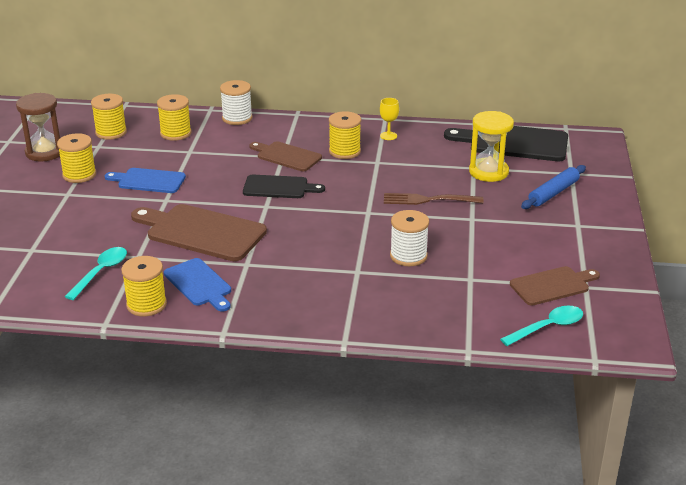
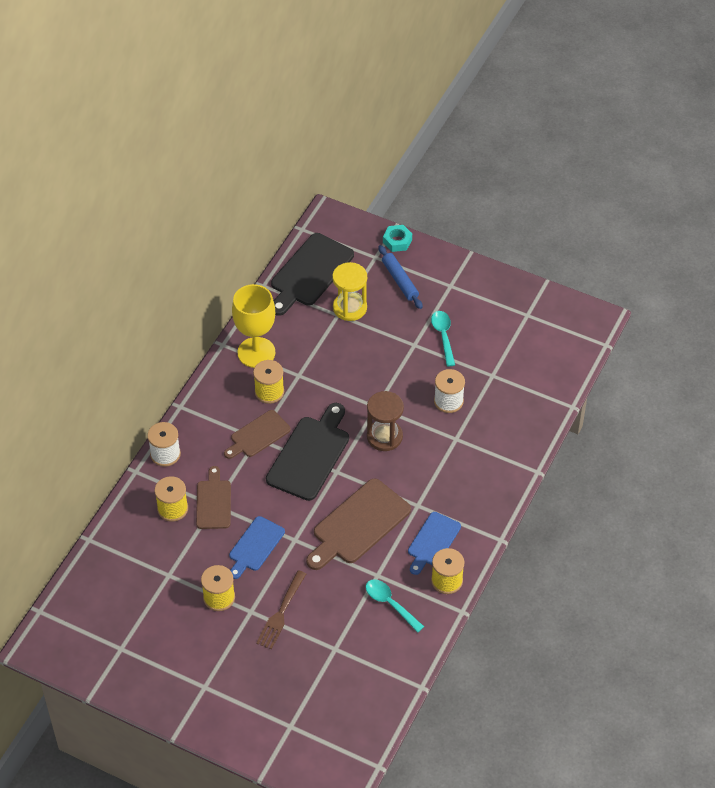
camera: 70 degrees left, 20 degrees up
(45, 152) = (160, 620): brown hourglass -> brown hourglass (384, 437)
(111, 132) = (144, 560): yellow spool -> none
(199, 284) = (433, 541): blue cutting board -> blue cutting board turned 135 degrees clockwise
(278, 187) = (310, 455): black cutting board -> black cutting board, size x1.63
(388, 136) = (256, 352): yellow goblet -> yellow goblet, size x2.35
(429, 200) = (375, 361): brown fork -> brown fork (281, 612)
(548, 327) = (564, 354): turquoise spoon -> turquoise spoon (443, 336)
(552, 285) = (518, 332): brown cutting board -> brown cutting board (213, 502)
(606, 181) = (397, 241): none -> turquoise nut

